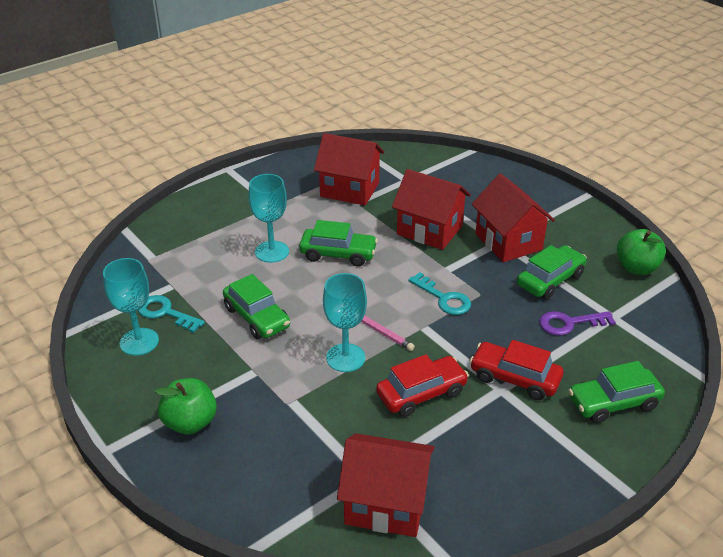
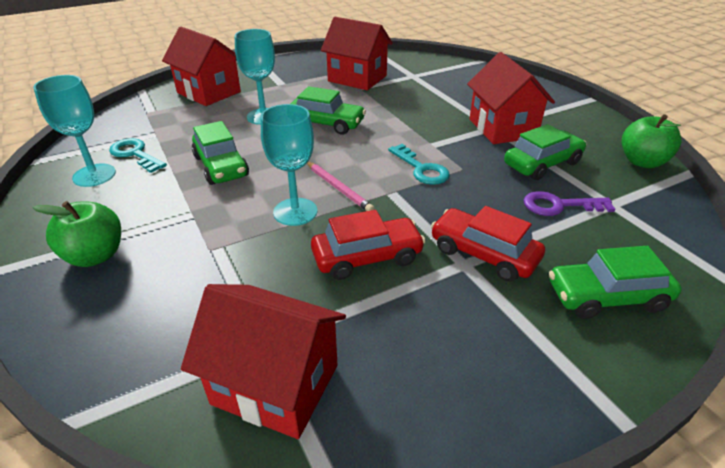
camera: 10 degrees right, 0 degrees up
(429, 230) = (423, 113): red house -> red house (209, 92)

